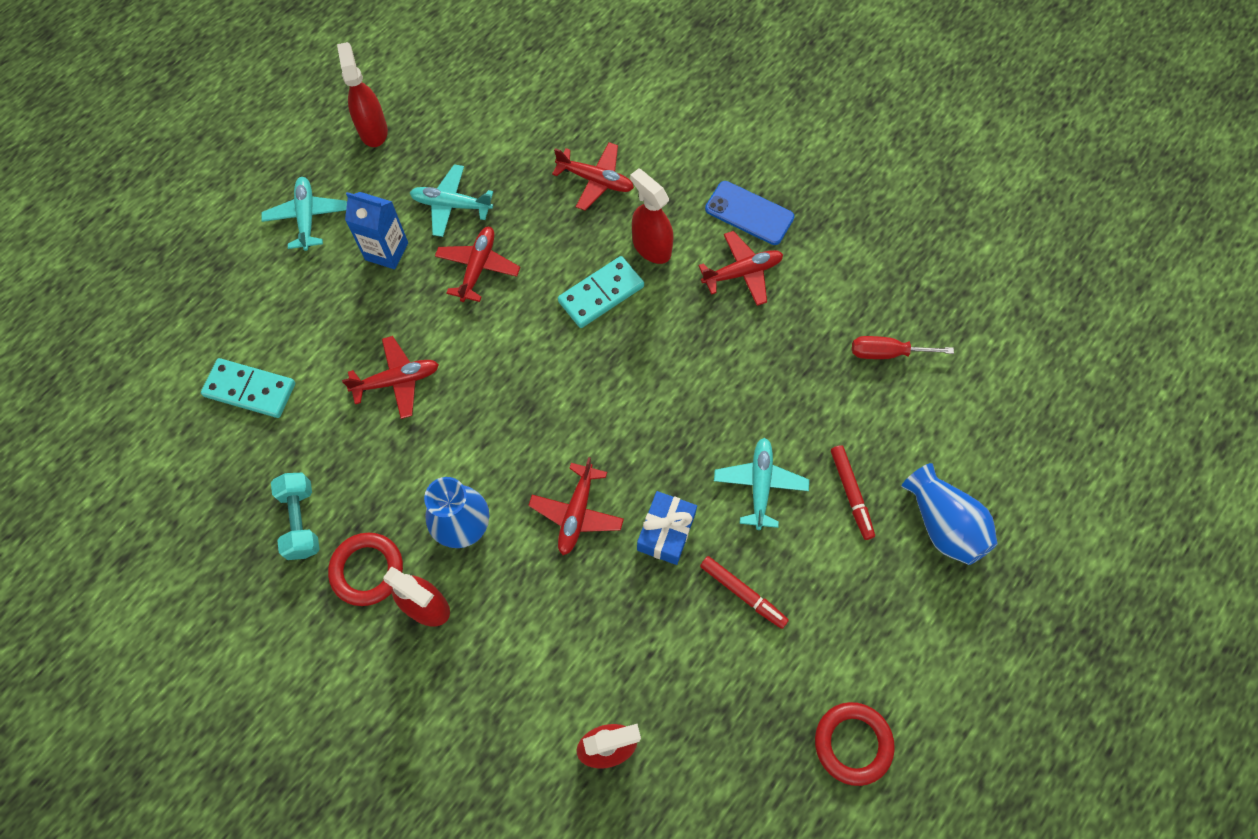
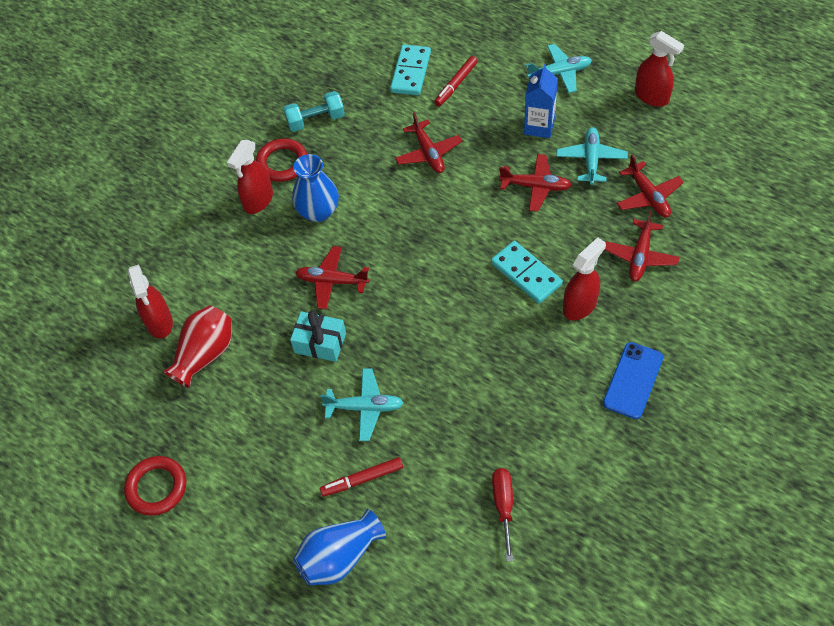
camera: 90 degrees right, 10 degrees down
(373, 130) = (652, 96): red spray bottle -> red spray bottle turned 60 degrees clockwise
(666, 532) = (320, 343): blue gift -> turquoise gift
(666, 681) = (205, 354): none -> red vase
(742, 272) = (567, 379): red plane -> red plane (648, 196)
(743, 593) = (273, 401): red marker -> red marker (456, 84)

